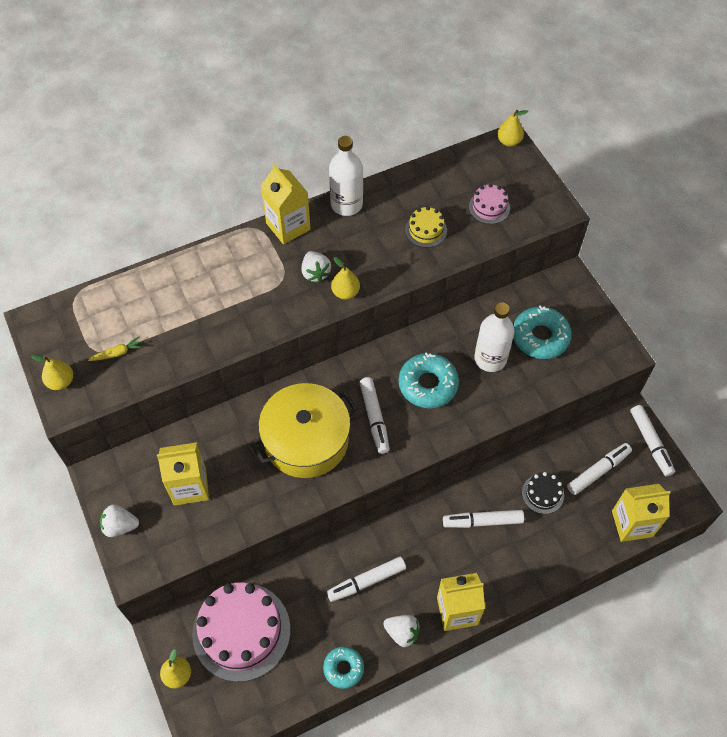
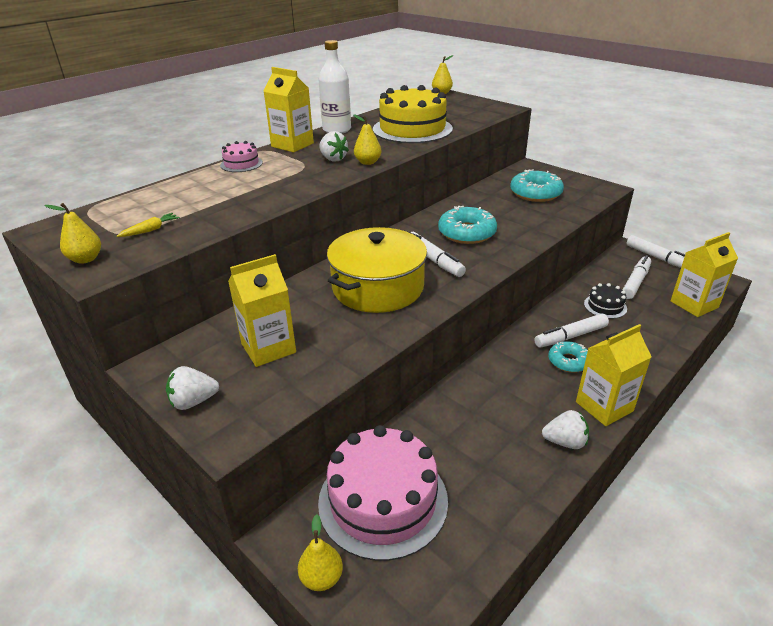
camera: 20 degrees left, 25 degrees down
(343, 668) = (526, 496): turquoise donut -> turquoise donut (568, 361)
(366, 581) = (495, 411): white marker -> none
(426, 230) = (412, 129): yellow cake -> yellow cake, size x2.16
(489, 207) = (453, 114): pink cake -> pink cake (241, 164)
(490, 359) = (506, 210): white bottle -> none

